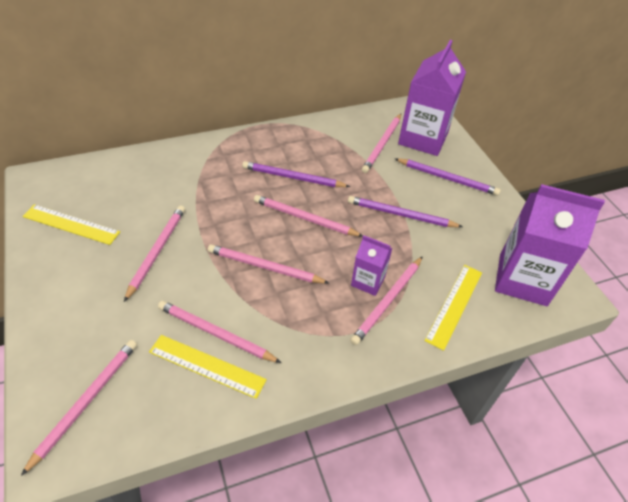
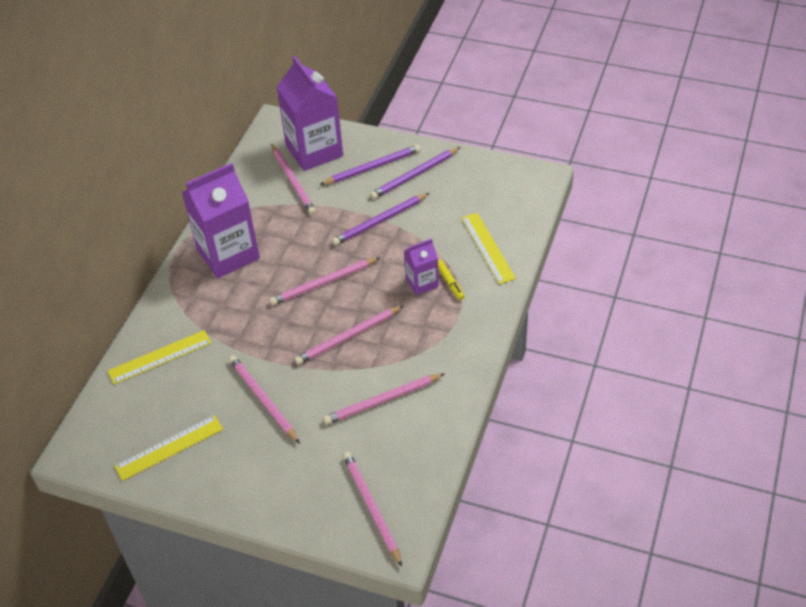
camera: 45 degrees left, 0 degrees up
(207, 365) = (406, 420): yellow ruler -> yellow ruler (159, 357)
(293, 177) = (270, 264): purple pencil -> purple pencil (414, 175)
(388, 301) = (449, 282): pink pencil -> yellow marker
(522, 279) = (503, 195): purple carton -> purple carton (228, 254)

